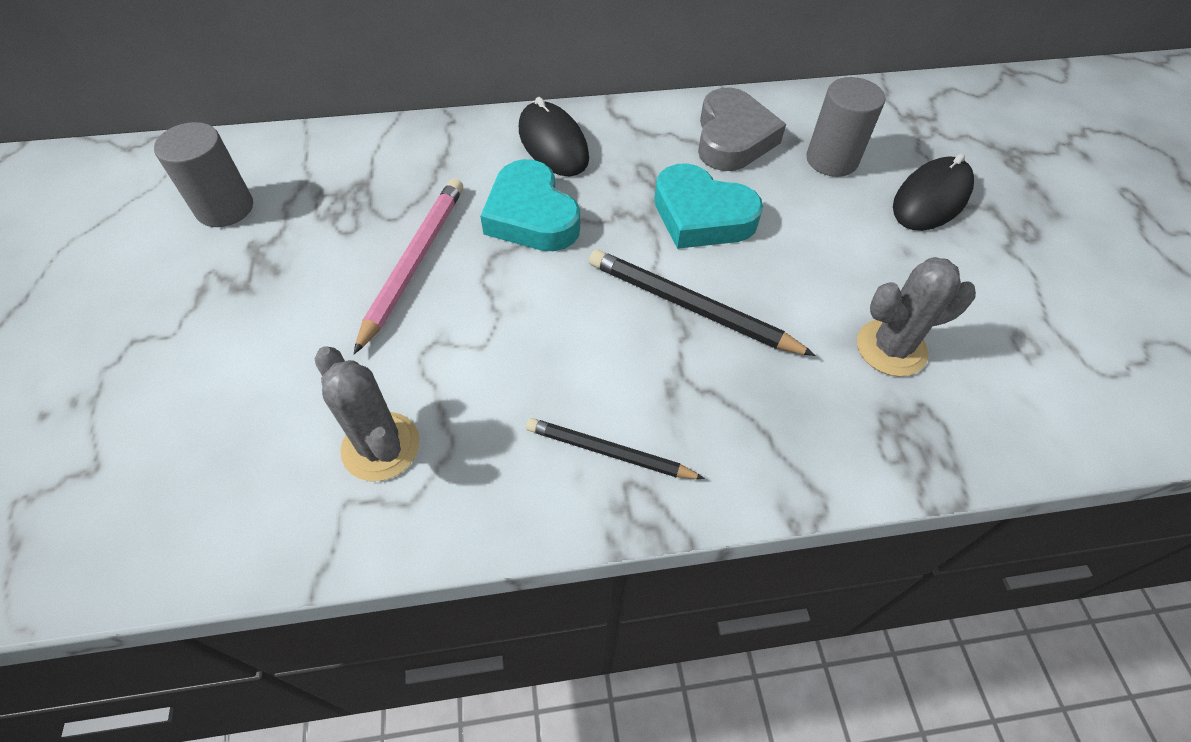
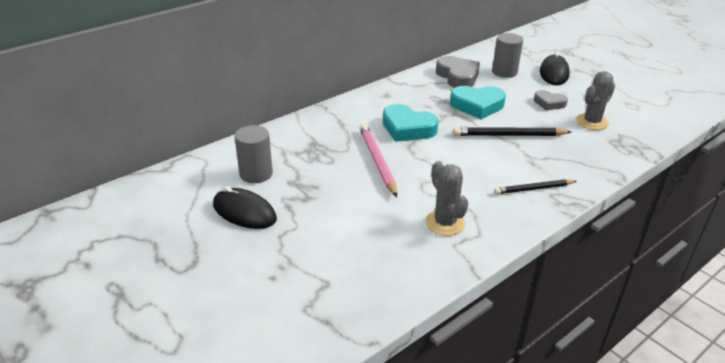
camera: 30 degrees left, 20 degrees down
(381, 446) = (445, 223): grey cactus -> grey cactus turned 45 degrees clockwise
(553, 144) = (384, 101): black mouse -> black mouse (244, 212)
(847, 265) = (549, 103): none -> grey heart

